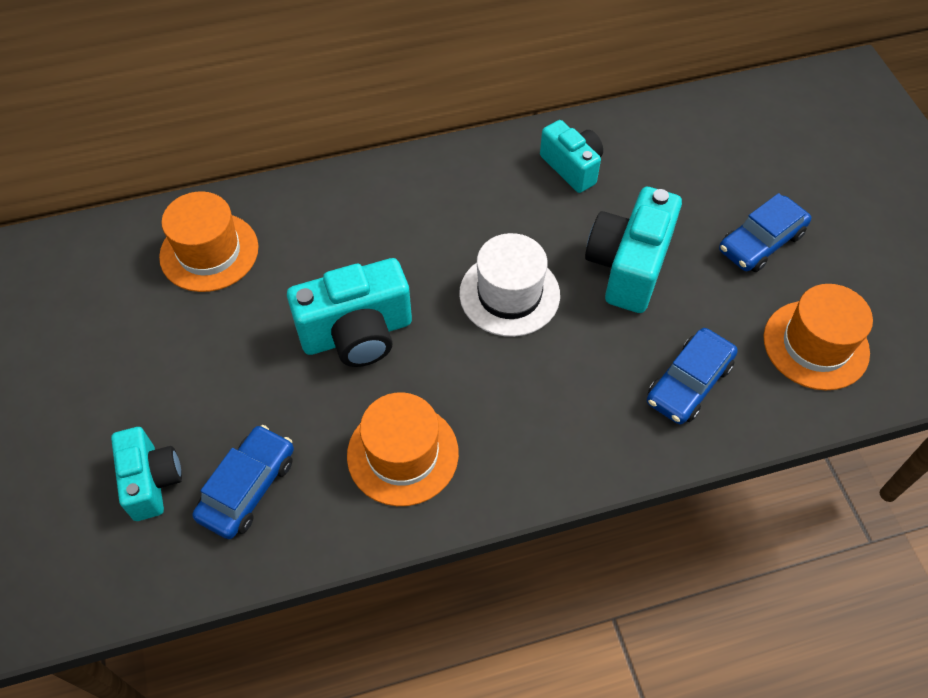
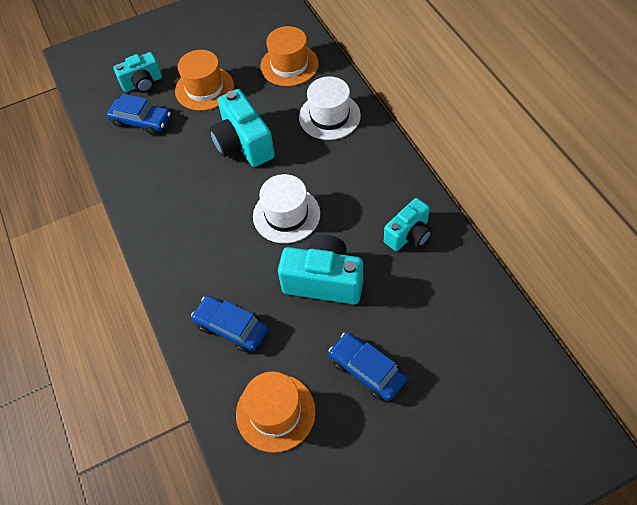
camera: 85 degrees right, 0 degrees up
(339, 217) = (329, 116): none -> white hat
(402, 454) = (165, 182): orange hat -> orange hat (204, 88)

